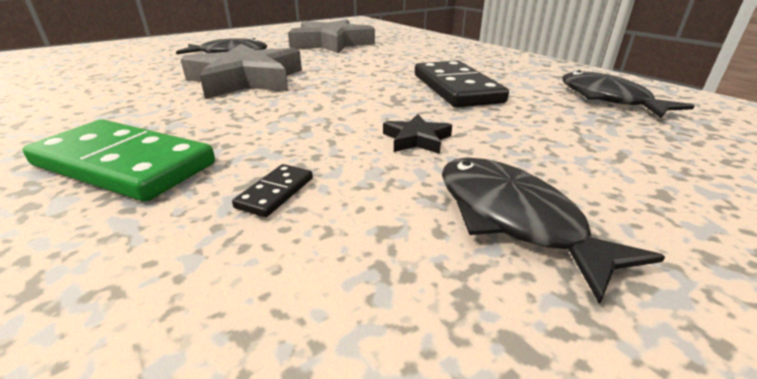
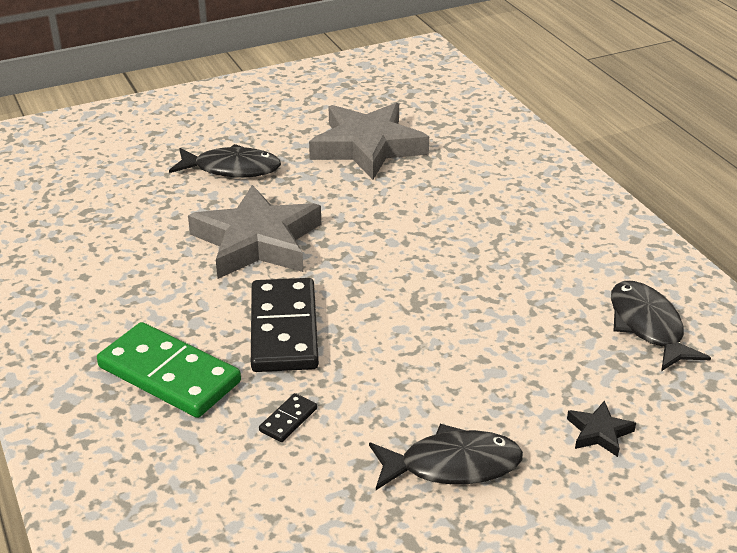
camera: 10 degrees right, 5 degrees up
(416, 139) = (414, 370): black star -> black star (599, 432)
(455, 88) = (490, 286): black domino -> black domino (283, 329)
(513, 219) = (452, 465): black fish -> black fish turned 105 degrees clockwise

